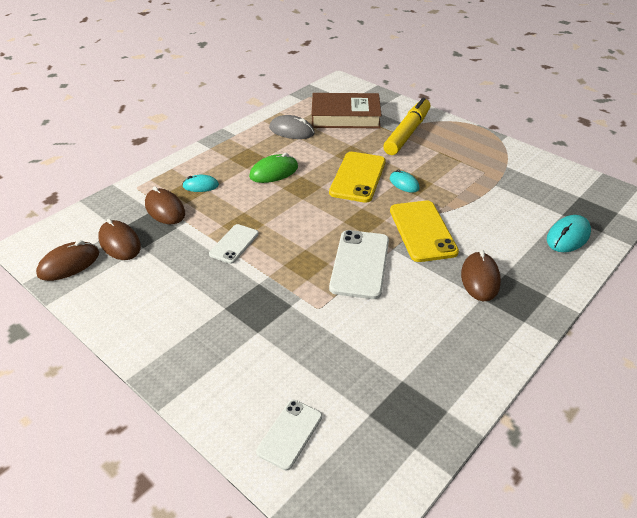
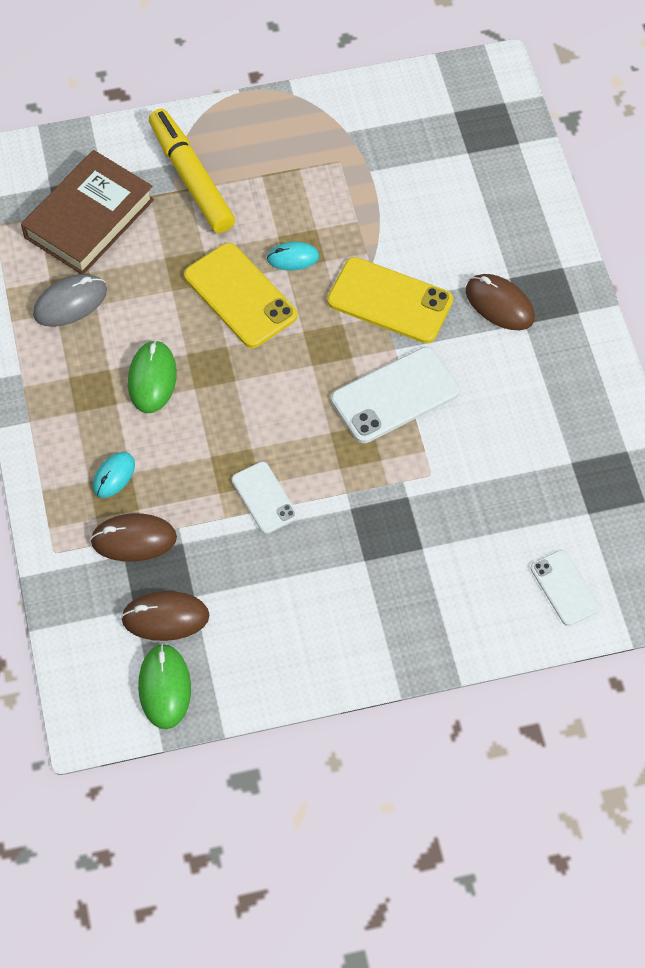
camera: 55 degrees left, 20 degrees up
(69, 264) = (164, 687): brown mouse -> green mouse
(360, 264) = (395, 395): white phone -> white phone turned 75 degrees counterclockwise
(568, 236) = (503, 178): turquoise mouse -> none

